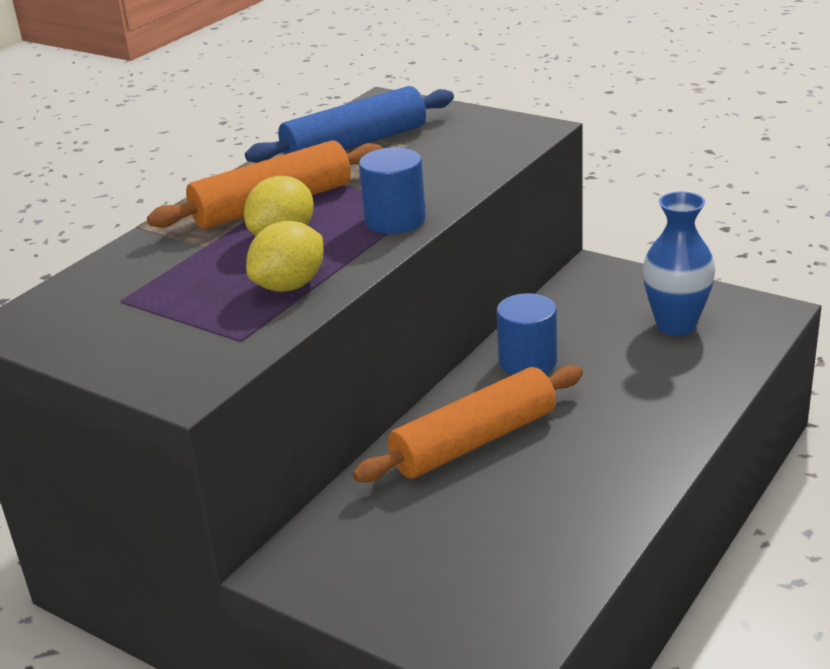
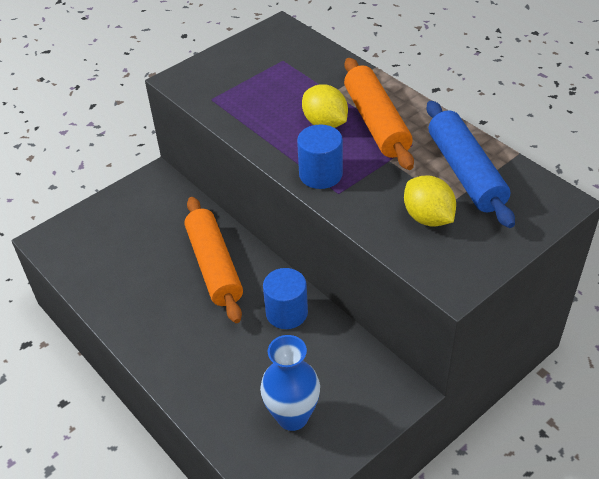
camera: 105 degrees right, 15 degrees up
(289, 286) = (259, 120): yellow lemon -> yellow lemon (428, 218)

